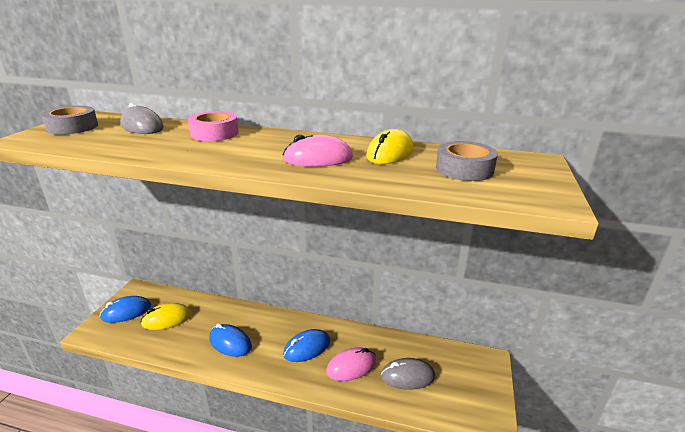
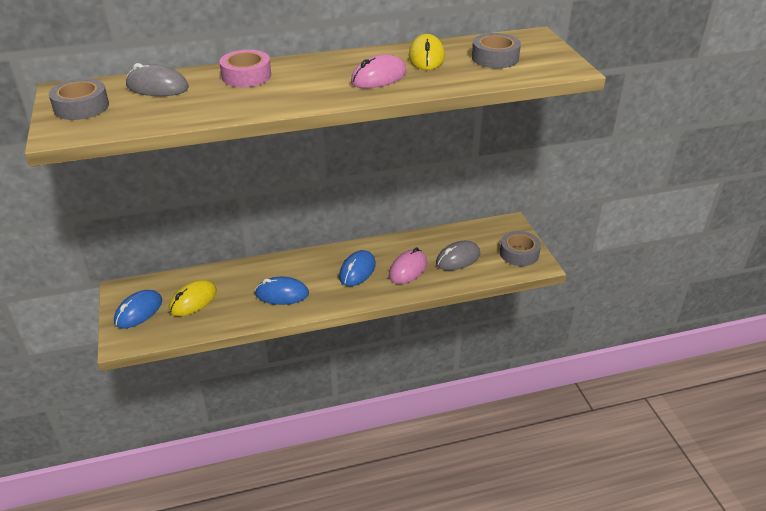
camera: 30 degrees left, 10 degrees up
(477, 399) = (519, 253): none -> grey tape

